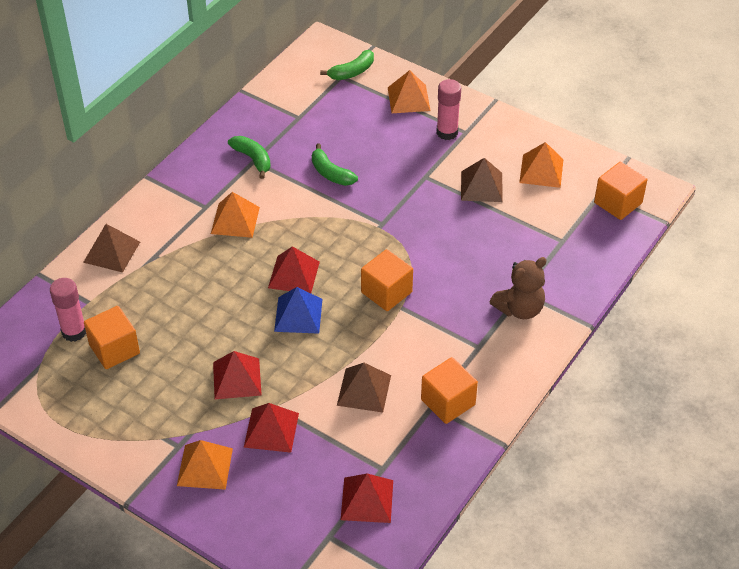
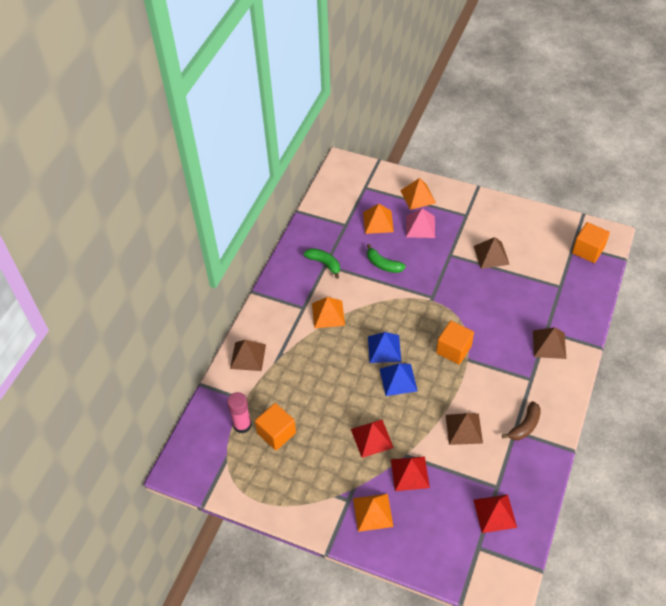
camera: 10 degrees left, 5 degrees up
(294, 274) = (384, 348): red pyramid -> blue pyramid
(352, 72) = (371, 182): green banana -> none
(398, 135) = (420, 226): none -> pink pyramid
(447, 132) = (453, 218): pink glue stick -> none
(448, 402) = (524, 426): orange cube -> brown banana
(519, 309) = (549, 344): brown teddy bear -> brown pyramid
(541, 171) = (528, 235): orange pyramid -> orange pyramid (378, 222)

